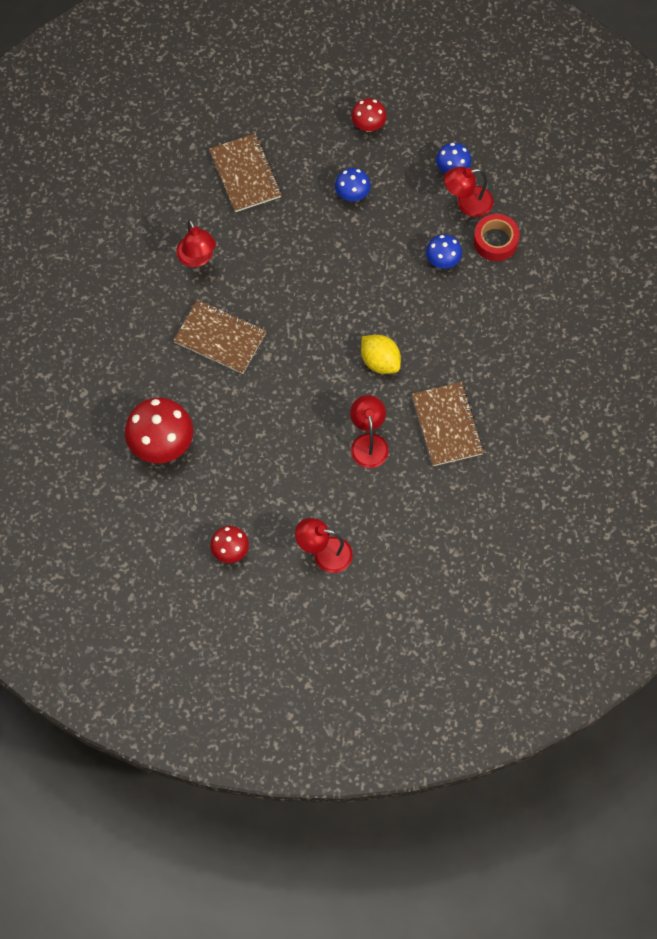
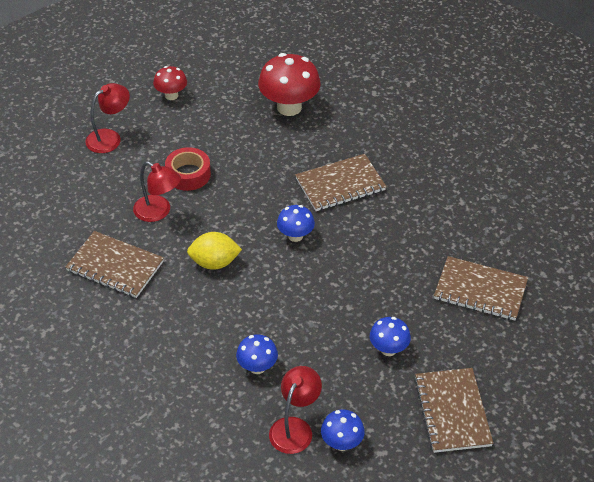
camera: 130 degrees right, 20 degrees down
(197, 258) = (426, 213): red lamp -> none
(303, 328) = (295, 236): none -> blue mushroom
(368, 125) = (452, 411): red mushroom -> brown notebook
(495, 241) = (235, 420): red tape -> red tape (188, 174)

